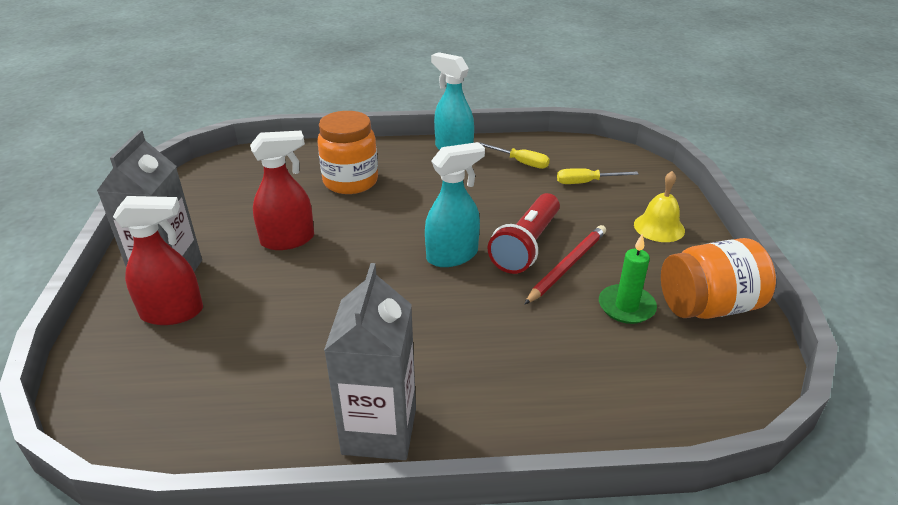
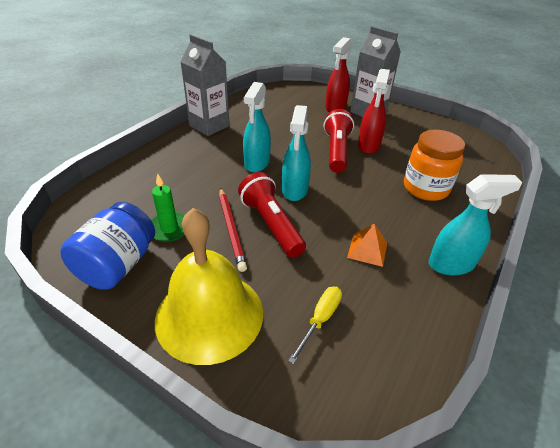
camera: 125 degrees right, 5 degrees up
(328, 259) = (336, 151): none -> red flashlight
(432, 311) = (257, 163): none -> turquoise spray bottle
(487, 186) = (367, 249): none -> orange pyramid
(521, 162) = (394, 296): yellow screwdriver -> none
(659, 227) = (209, 315): yellow bell -> yellow bell, size x2.01
(708, 306) = (118, 265): orange jar -> blue jar

